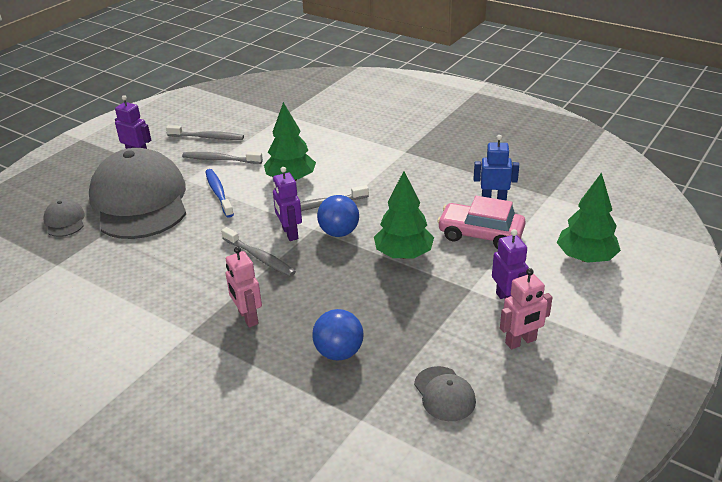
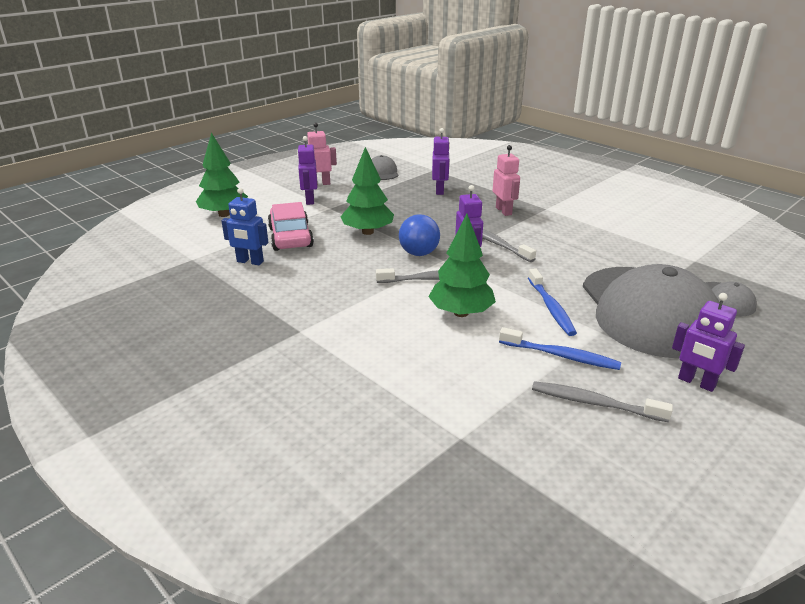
camera: 170 degrees left, 5 degrees down
(220, 160) = (561, 355): grey toothbrush -> blue toothbrush
(339, 352) = (440, 191): blue ball -> purple robot
(480, 234) = (290, 237): pink car -> pink car turned 135 degrees counterclockwise

